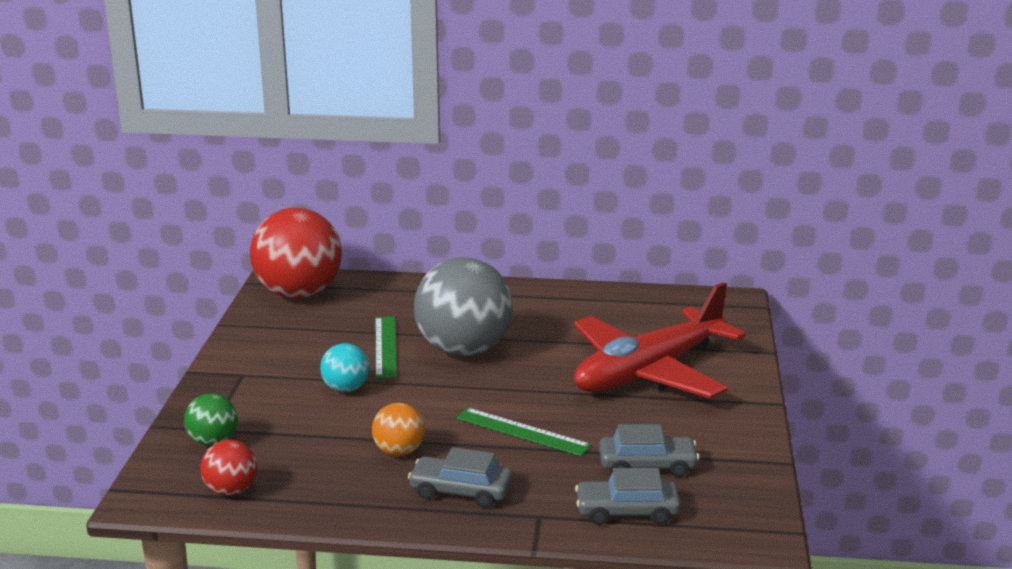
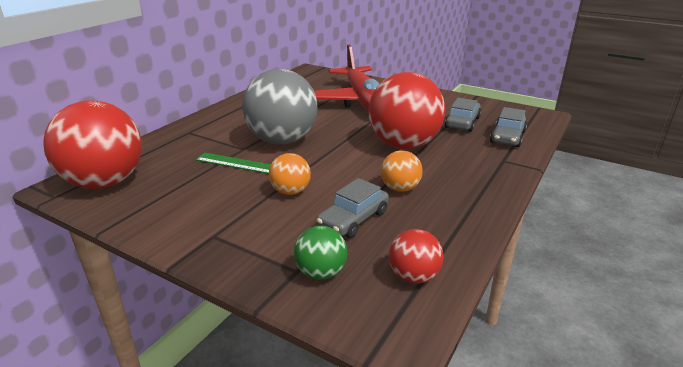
camera: 65 degrees left, 5 degrees up
(346, 388) = (290, 191): turquoise ball -> orange ball
(461, 491) = (464, 177): grey car -> grey car (353, 219)
(522, 432) = (404, 145): green ruler -> red ball

